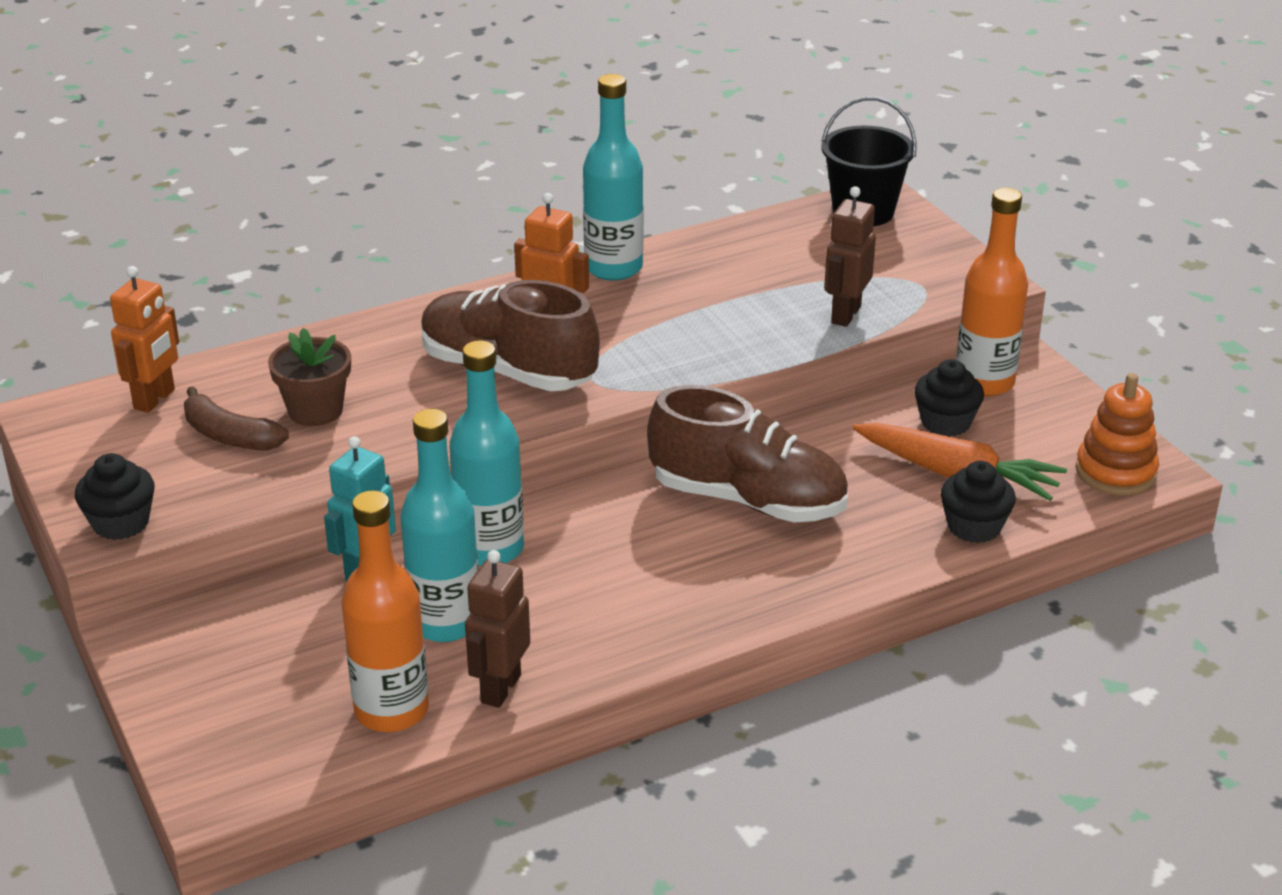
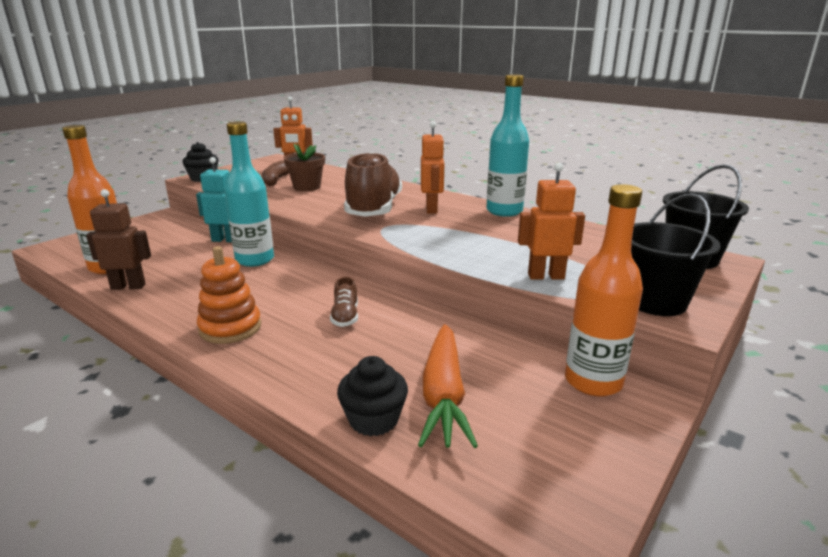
camera: 65 degrees right, 10 degrees down
(445, 622) = (186, 263): turquoise bottle -> none
(748, 500) = (345, 316): brown shoe -> brown shoe, size x0.42
(845, 315) = (546, 276): brown robot -> orange robot
(944, 277) = (655, 301): none -> black bucket
(946, 422) = (512, 374): black cupcake -> none
(1115, 472) = (534, 497): orange stacking toy -> orange stacking toy (230, 328)

